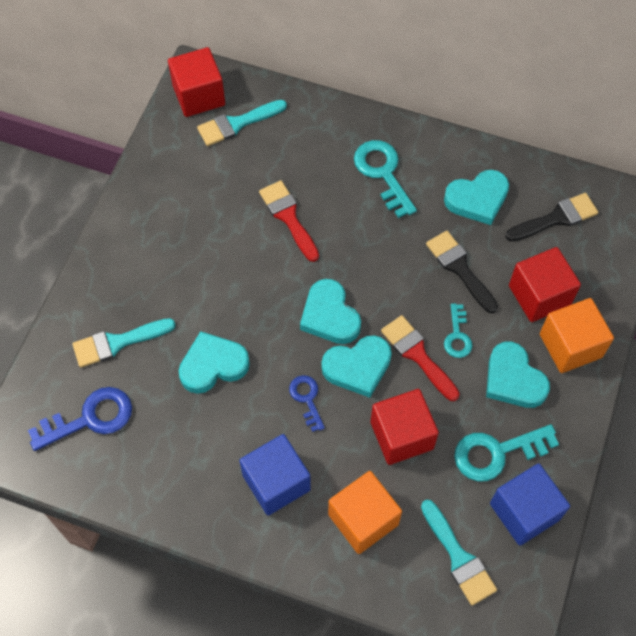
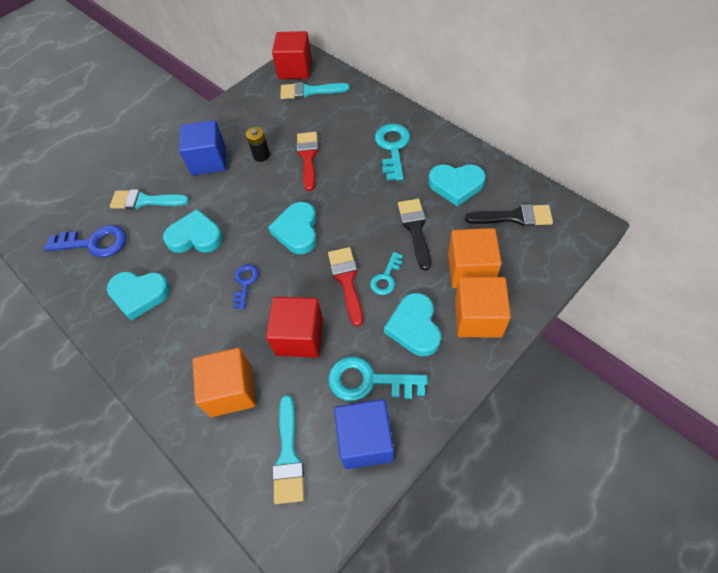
camera: 30 degrees right, 5 degrees down
(229, 233) = (261, 155): none -> black battery
(276, 482) = (185, 335): blue cube -> blue cube (209, 161)
(358, 367) = (296, 274): turquoise heart -> turquoise heart (139, 295)
(539, 295) = (470, 270): red cube -> orange cube

